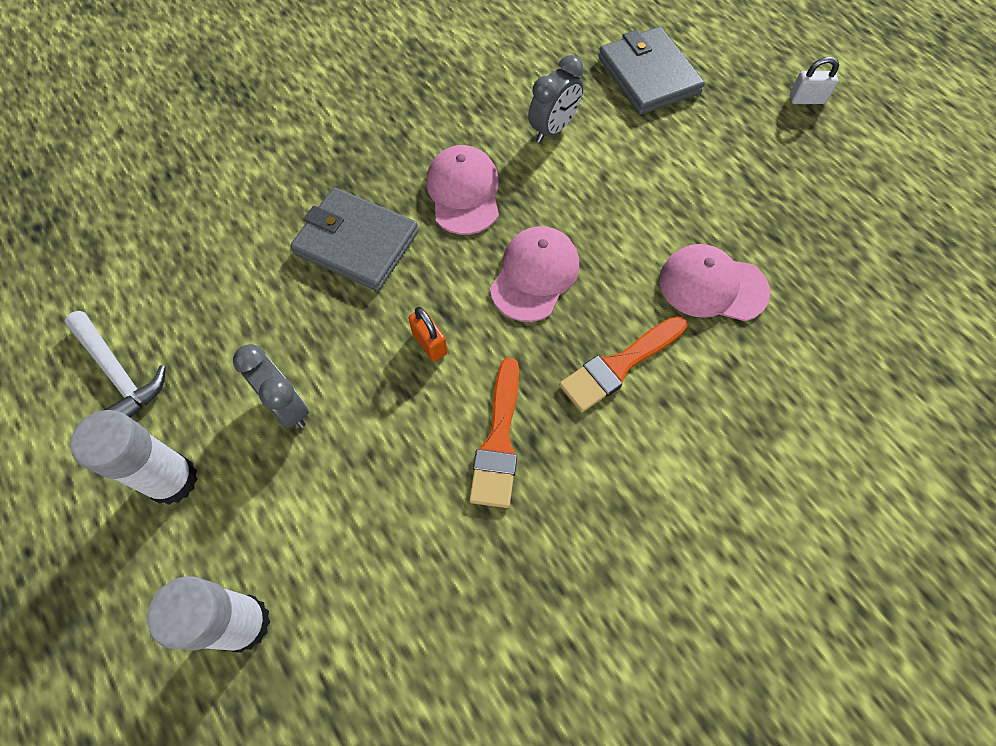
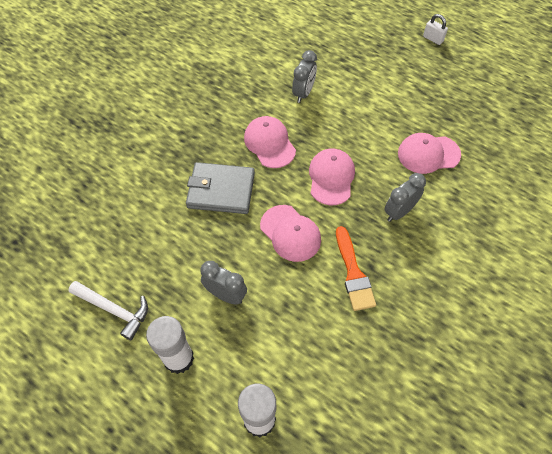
camera: 20 degrees left, 5 degrees down
(429, 343) = (290, 233): orange padlock -> pink cap
(619, 365) = (399, 212): orange brush -> grey clock
(648, 75) = (342, 48): grey wallet -> none
(807, 99) = (433, 39): white padlock -> white padlock turned 60 degrees clockwise

